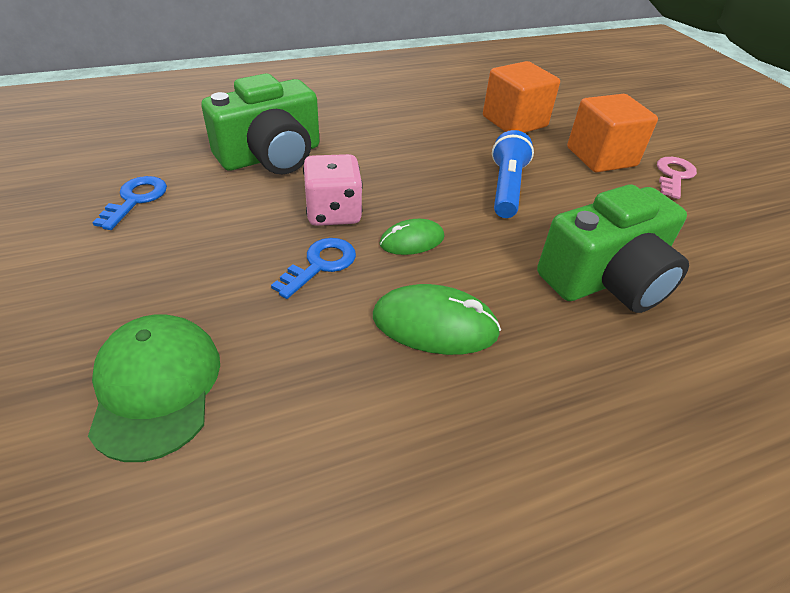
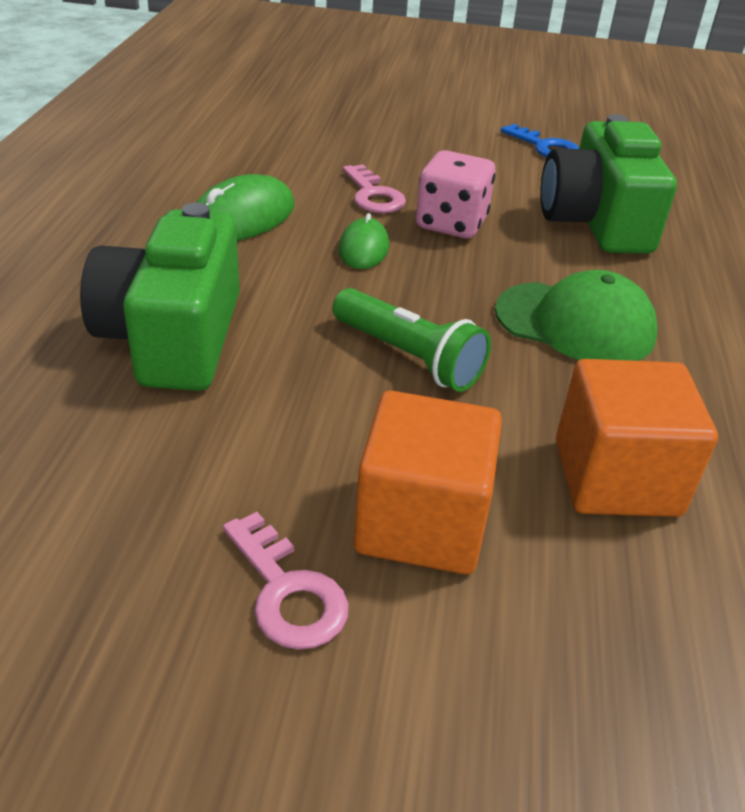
camera: 120 degrees right, 5 degrees down
(156, 387) = (308, 120): green cap -> green cap (575, 323)
(320, 264) = (373, 195): blue key -> pink key
(506, 188) = (408, 357): blue flashlight -> green flashlight

